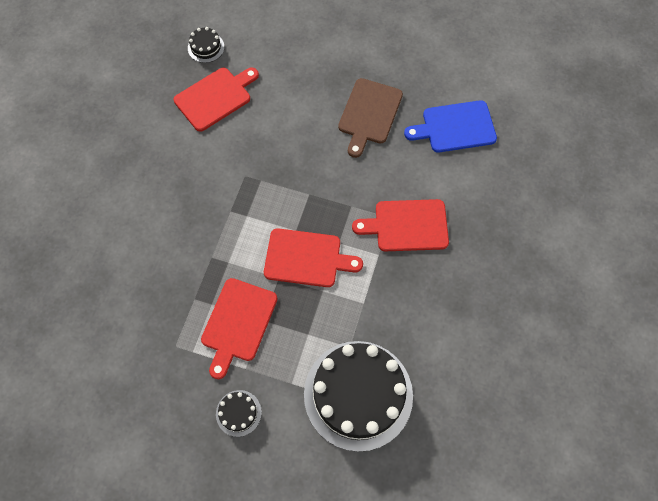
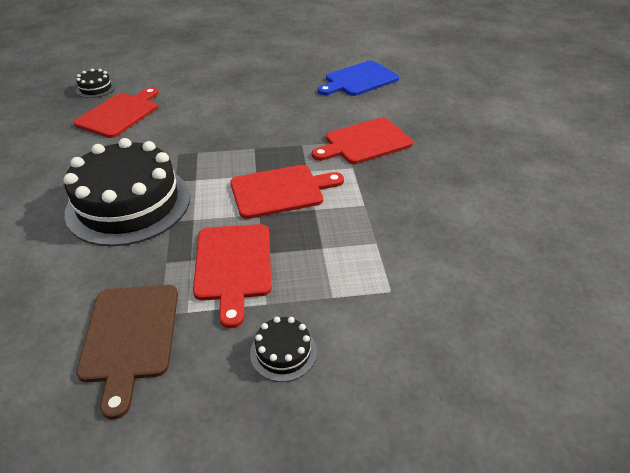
camera: 25 degrees left, 25 degrees down
(358, 394) = (416, 279): black cake -> black cake (129, 204)
(369, 114) = (278, 90): brown cutting board -> brown cutting board (130, 337)

